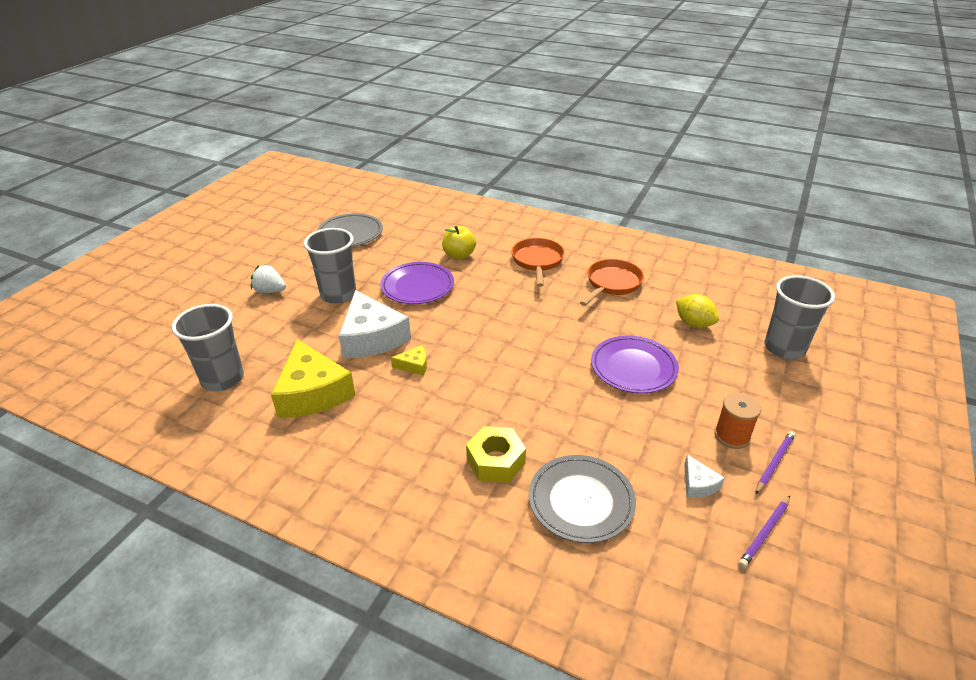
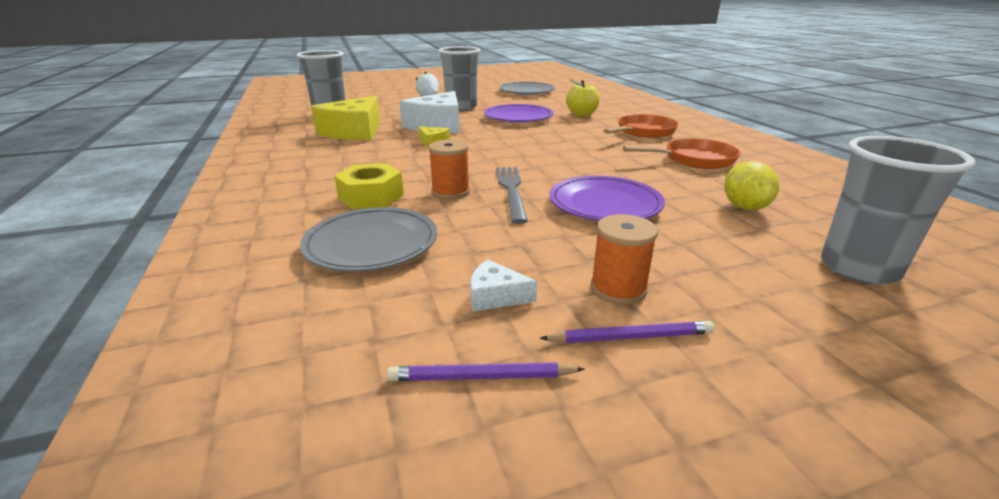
camera: 45 degrees right, 10 degrees down
(535, 418) = (450, 192): none -> orange spool
(566, 389) = (511, 190): none -> grey fork
(698, 484) = (495, 296): white cheese -> white cheese turned 75 degrees clockwise

